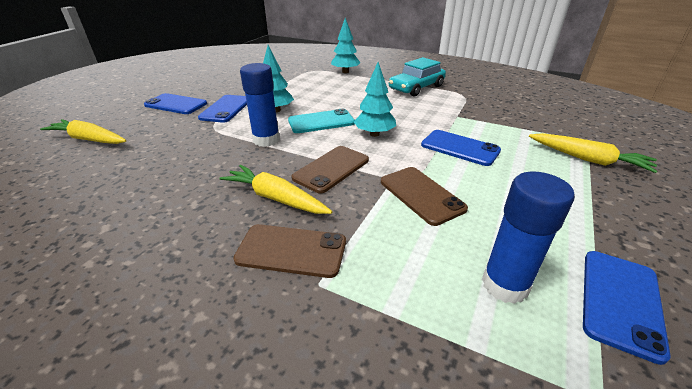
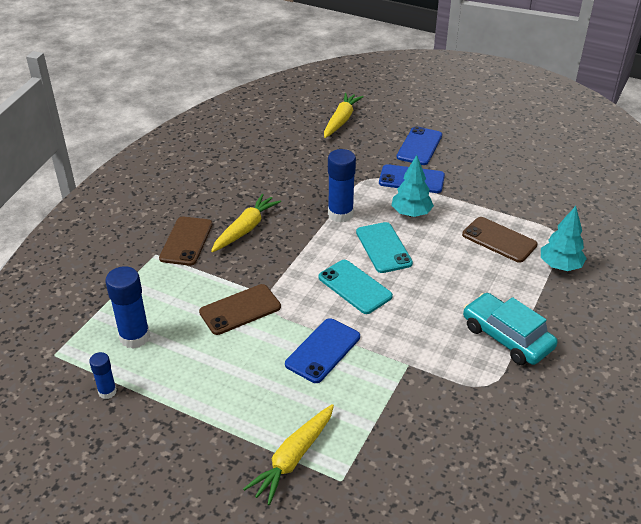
camera: 90 degrees right, 5 degrees up
(331, 169) = (286, 257): brown phone -> brown phone (499, 240)
(374, 134) = (354, 287): turquoise tree -> turquoise phone
(620, 301) = (107, 392): blue phone -> blue glue stick

